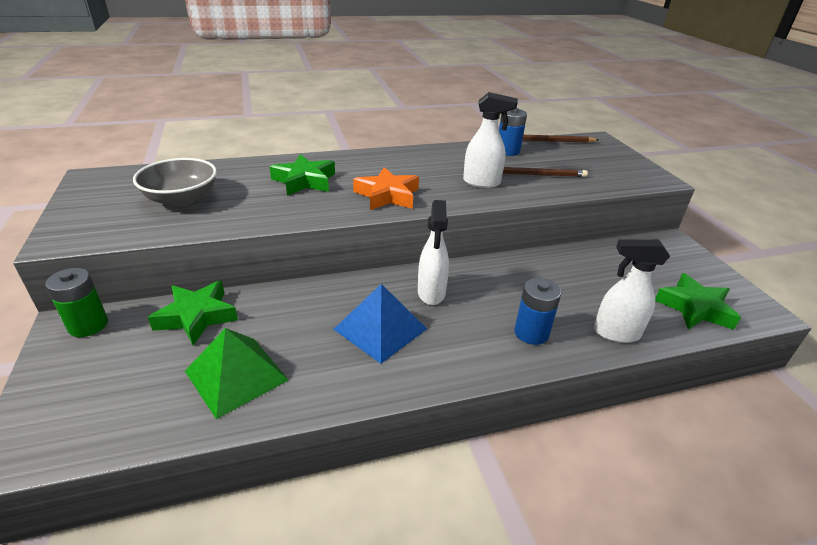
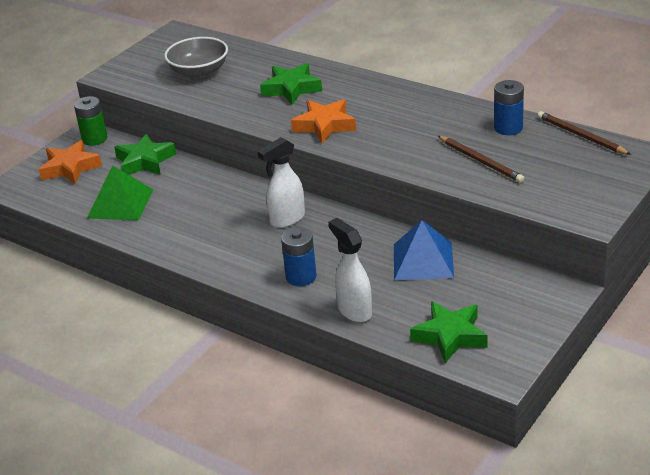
camera: 55 degrees right, 0 degrees up
(98, 374) = (70, 168): none -> orange star
(380, 329) = (221, 222): blue pyramid -> blue pyramid (423, 260)
(482, 183) = (416, 147): white spray bottle -> none

